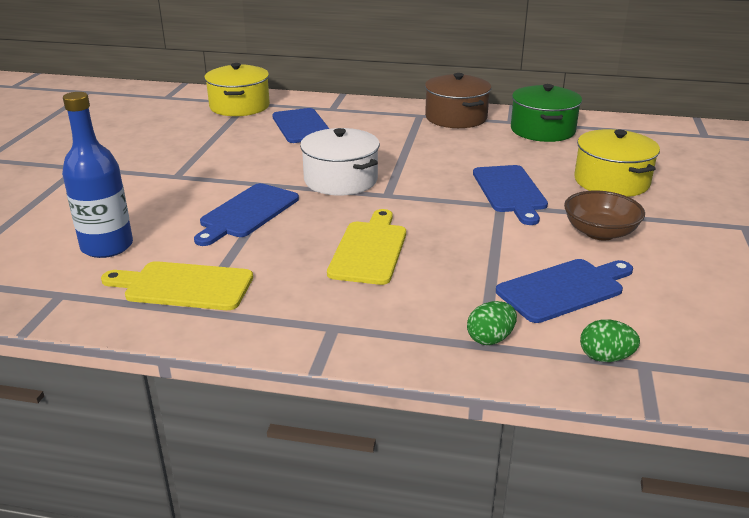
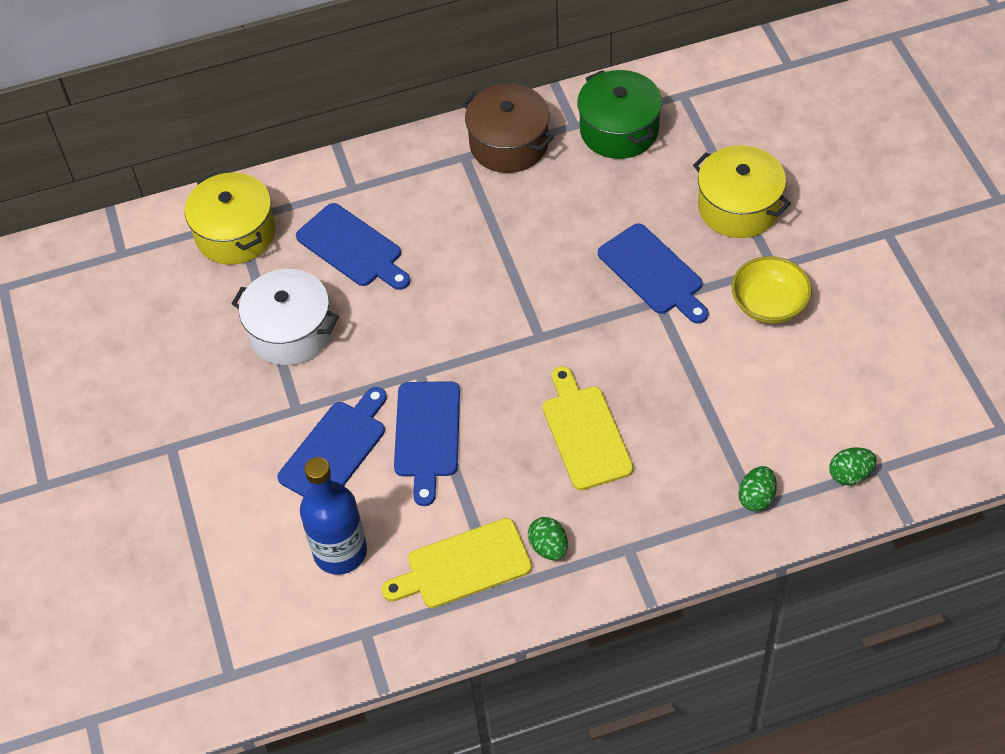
camera: 25 degrees left, 25 degrees up
(265, 301) = (548, 547): none -> green egg
(341, 180) = (474, 333): white pot -> white pot (290, 331)
(564, 289) = (779, 405): blue cutting board -> blue cutting board (335, 449)
(600, 232) = (769, 304): brown bowl -> yellow bowl

